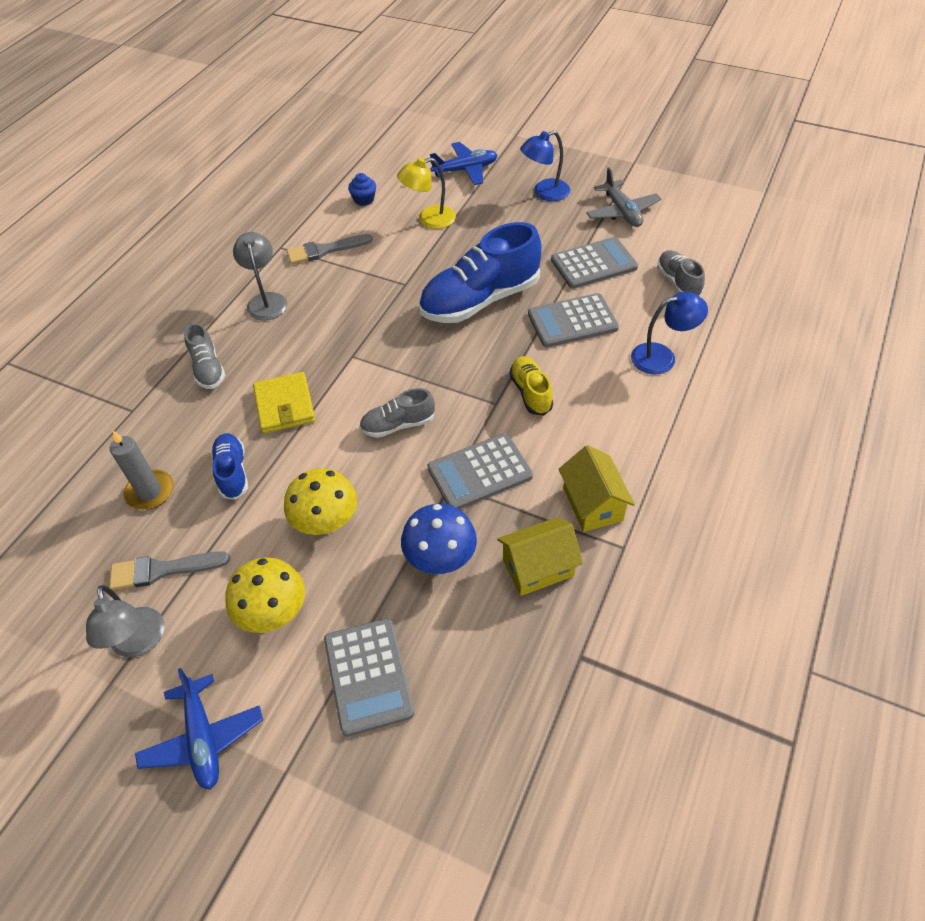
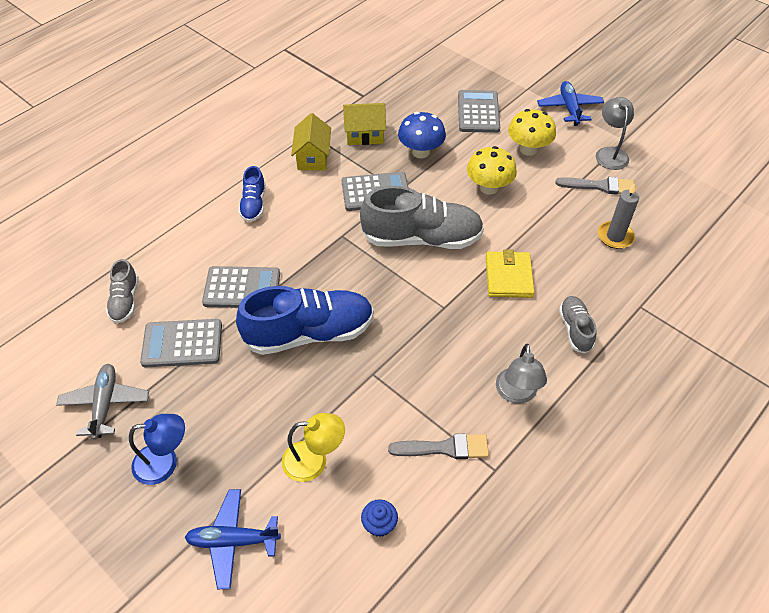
camera: 165 degrees left, 0 degrees up
(232, 472) = (553, 235): blue shoe -> blue shoe (254, 204)
(398, 425) = (422, 238): grey shoe -> grey shoe, size x1.99
(530, 392) = (311, 237): yellow shoe -> none
(662, 357) = (194, 238): blue lamp -> none

